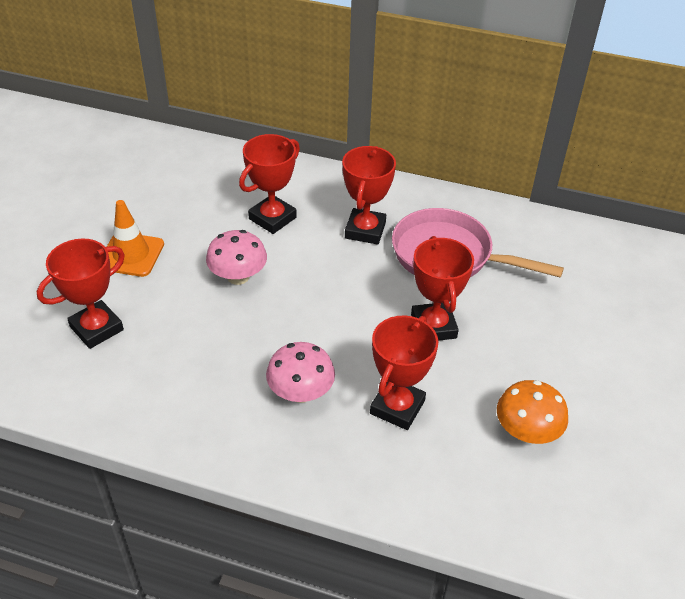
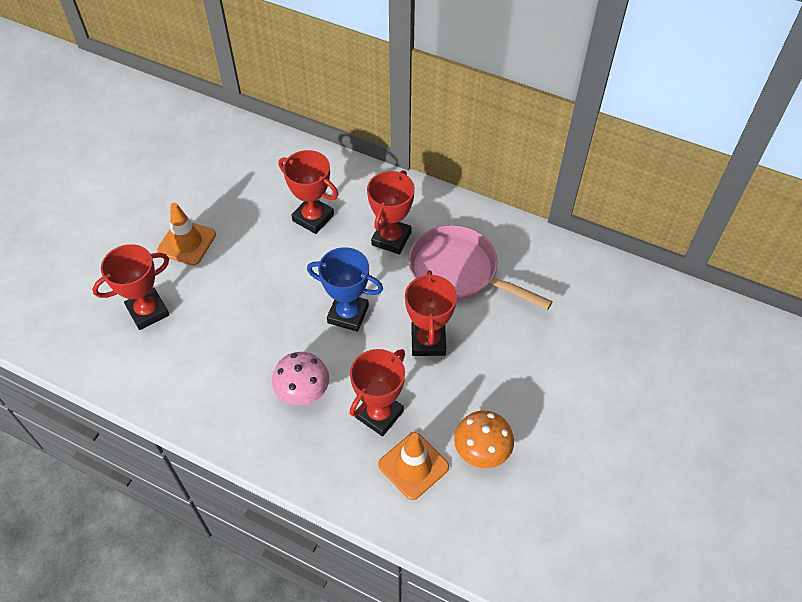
camera: 10 degrees right, 10 degrees up
(238, 276) = (272, 274): pink mushroom -> none
(272, 218) = (313, 218): red trophy -> red trophy turned 75 degrees clockwise
(335, 308) = (348, 314): none -> blue trophy
(452, 458) = (413, 466): none -> orange traffic cone

